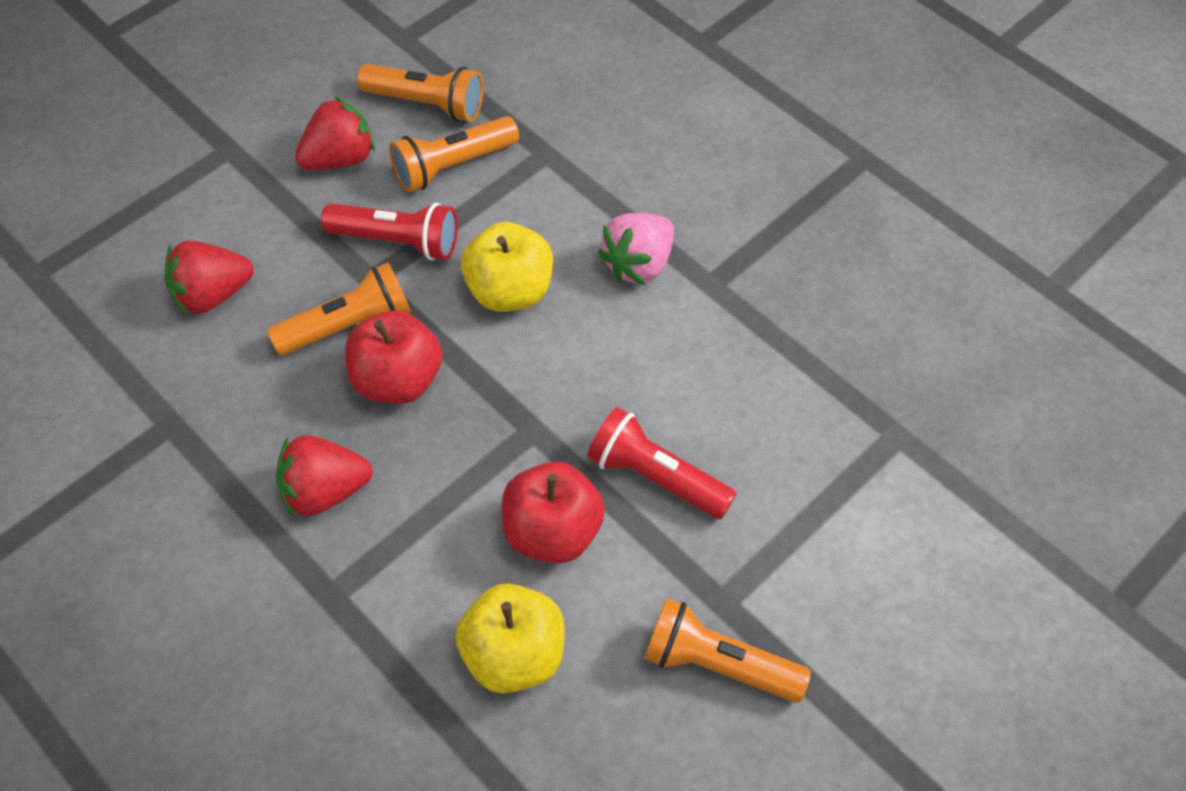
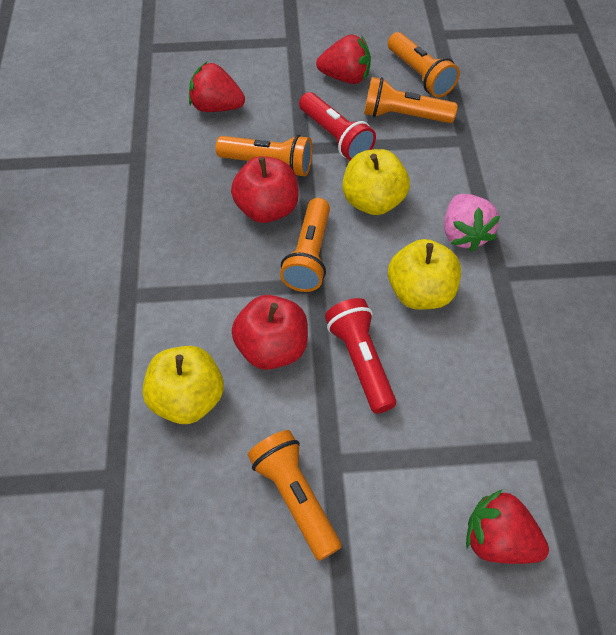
camera: 40 degrees right, 0 degrees up
(325, 491) = (176, 240): red strawberry -> red strawberry (498, 539)
(497, 402) = (309, 256): none -> orange flashlight
(638, 264) = (464, 234): pink strawberry -> pink strawberry turned 90 degrees counterclockwise
(650, 360) = (420, 292): none -> yellow apple

